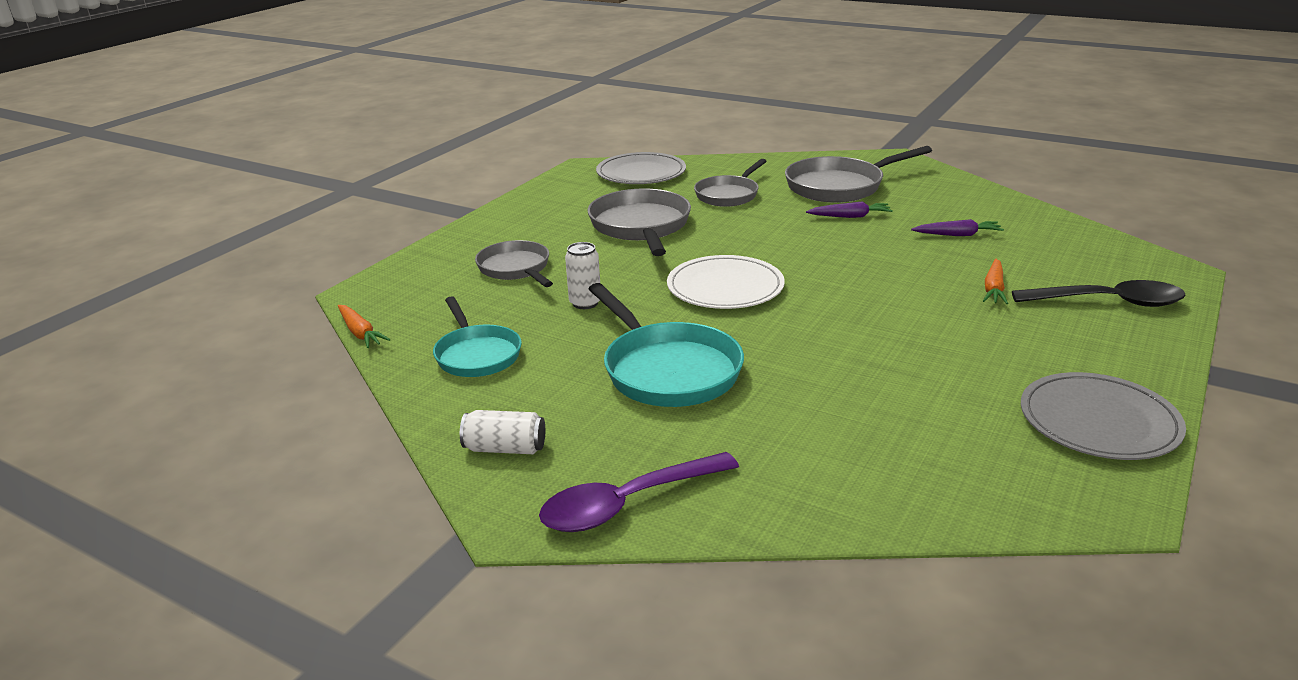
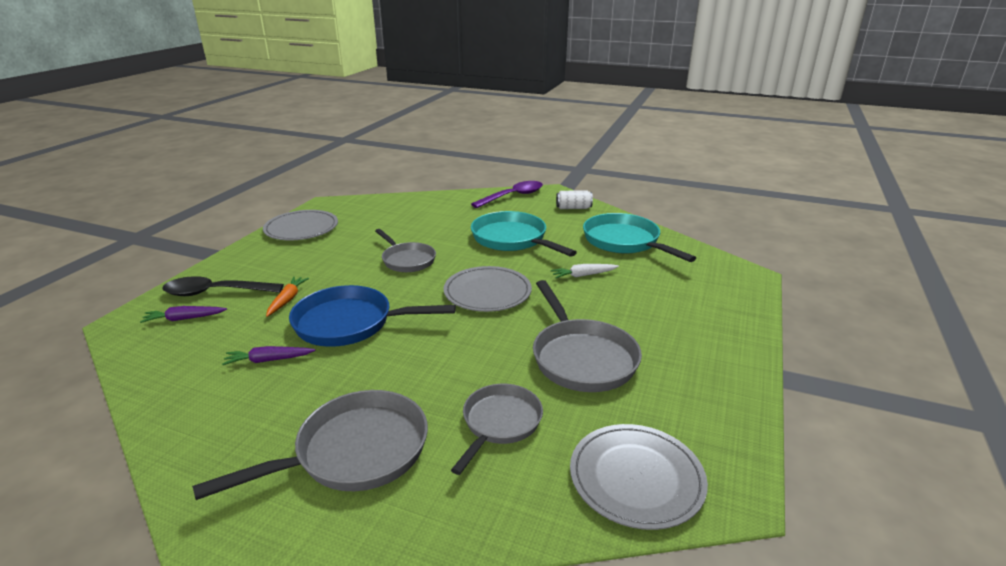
camera: 170 degrees right, 0 degrees up
(360, 333) = (709, 250): orange carrot -> none
(476, 355) = (624, 242): turquoise pan -> turquoise pan, size x1.52
(516, 268) = (658, 301): grey pan -> grey pan (407, 260)
(585, 303) = (583, 275): white can -> white carrot
(725, 287) = (487, 292): white plate -> grey plate
(850, 216) = (363, 385): purple carrot -> purple carrot (184, 319)
(892, 261) = (350, 323): none -> blue pan

